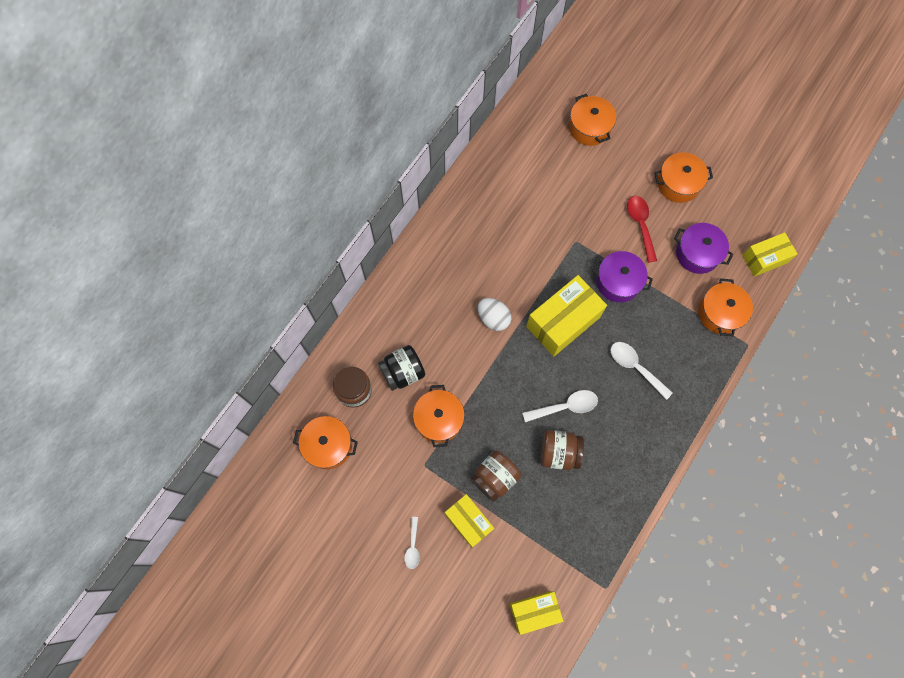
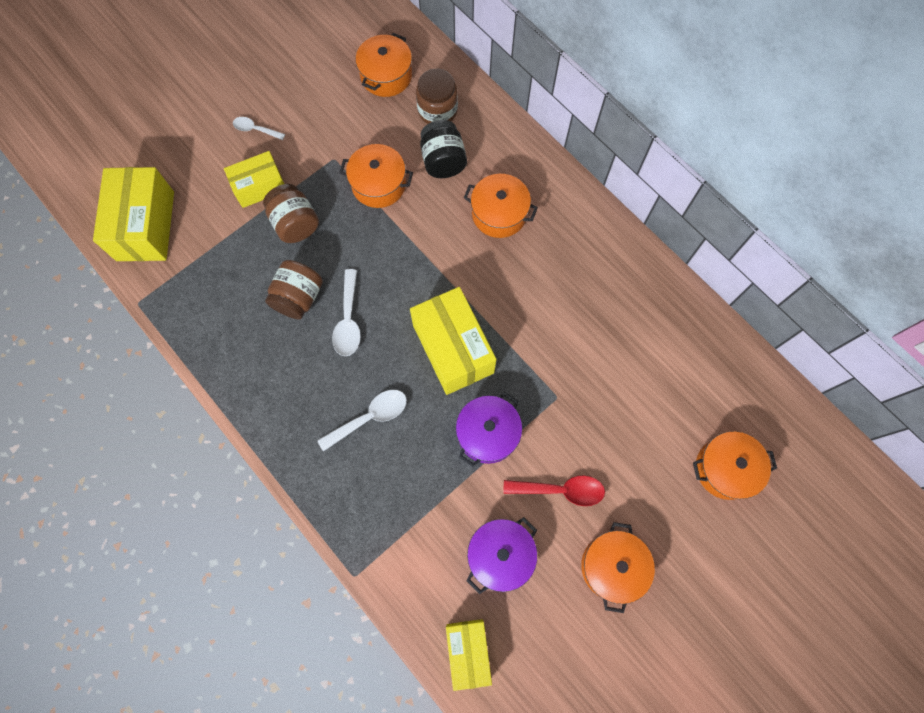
camera: 105 degrees right, 0 degrees up
(493, 318) = (480, 271): white egg -> none
(534, 611) = (145, 226): yellow box -> yellow box, size x1.60
(720, 313) = (408, 554): orange pot -> orange pot (499, 214)

